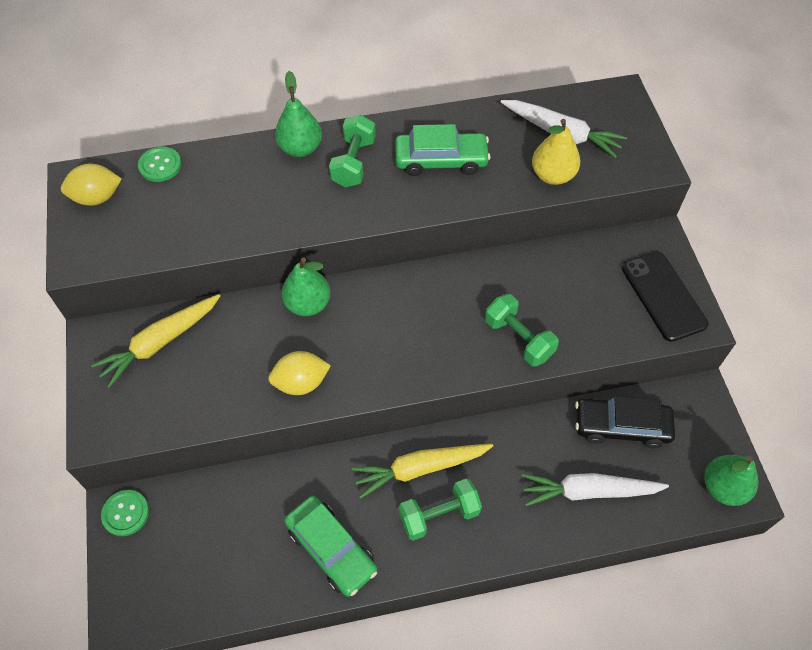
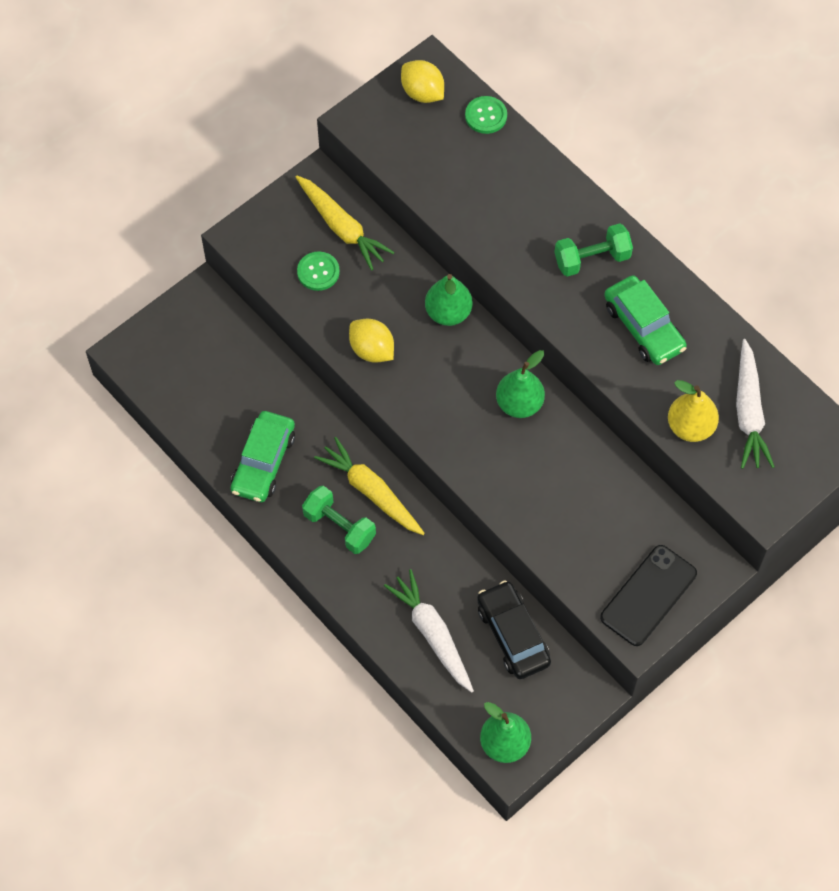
camera: 60 degrees right, 5 degrees up
(126, 513) = (204, 301): green button -> green button (318, 272)
(160, 343) = (341, 227): yellow carrot -> yellow carrot turned 150 degrees counterclockwise
(300, 148) = (579, 209): green pear -> green pear (519, 404)
(518, 339) = (521, 494): green dumbbell -> none

